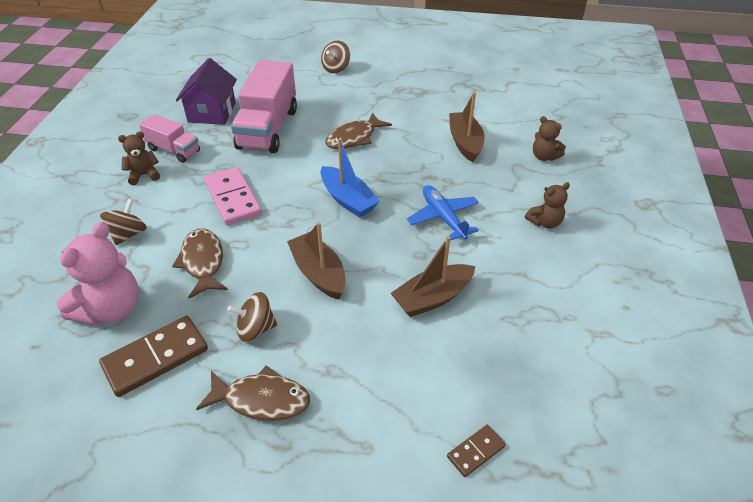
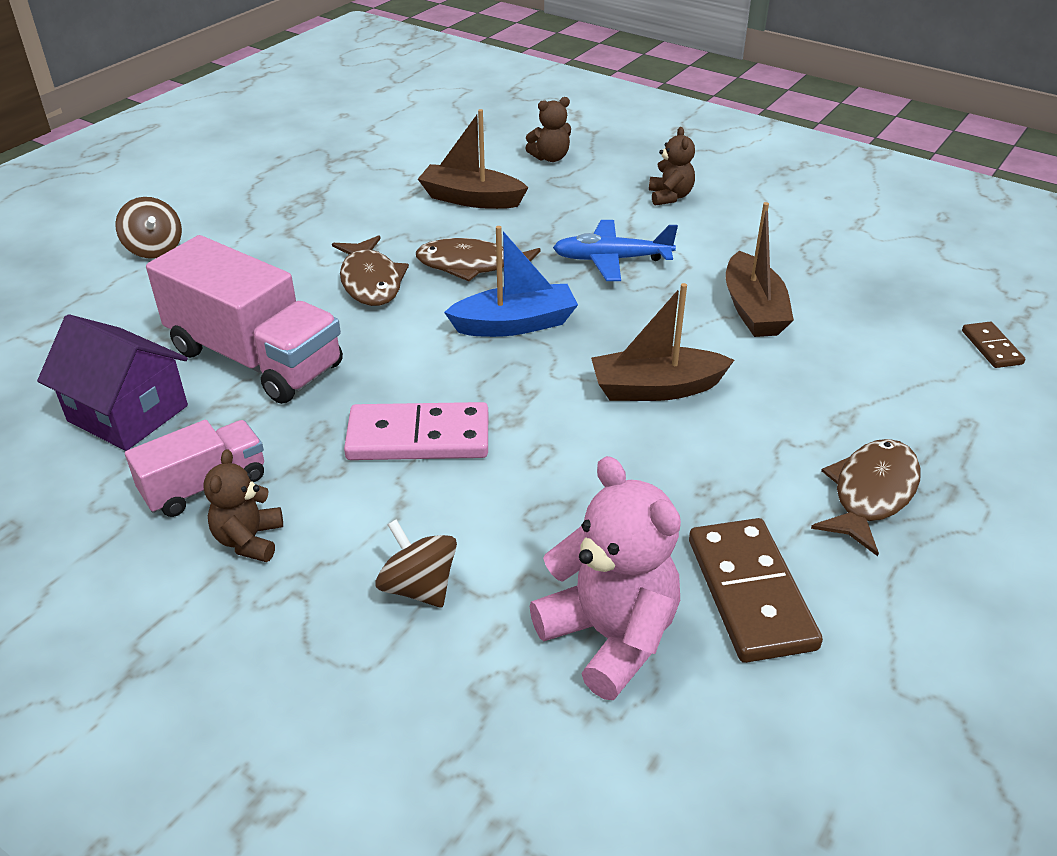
camera: 65 degrees left, 5 degrees down
(203, 262) = (559, 502): brown fish -> brown fish (471, 266)
(255, 329) = (737, 473): brown spinning top -> none

